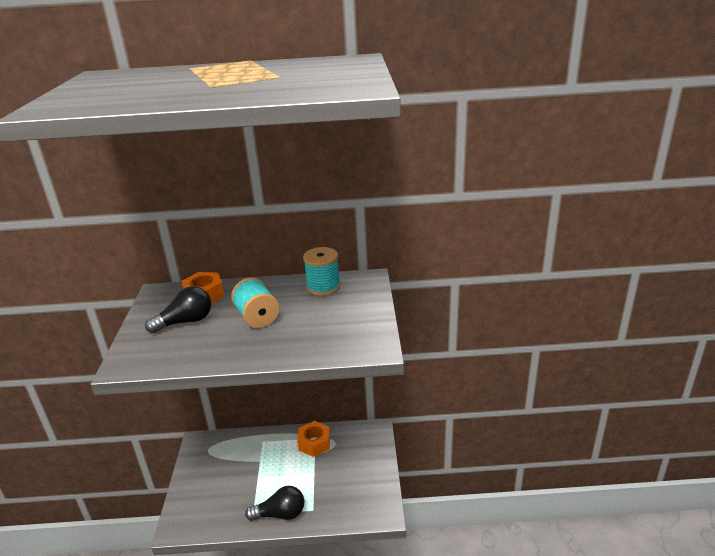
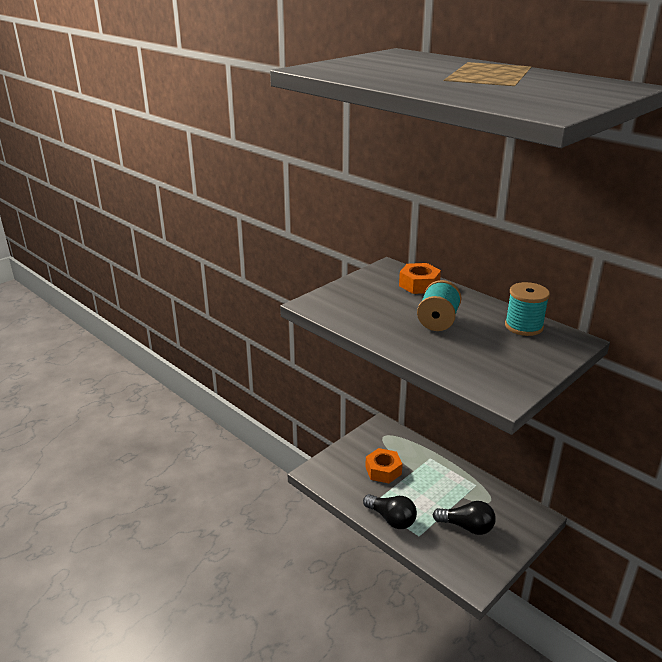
camera: 45 degrees right, 0 degrees up
(186, 322) = (382, 297): black light bulb -> black light bulb (467, 527)
(314, 443) = (472, 488): orange nut -> orange nut (383, 470)

